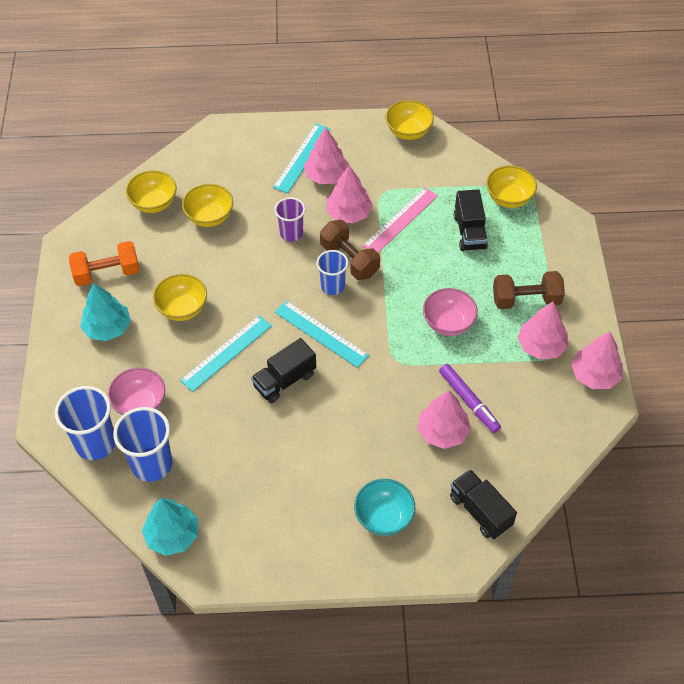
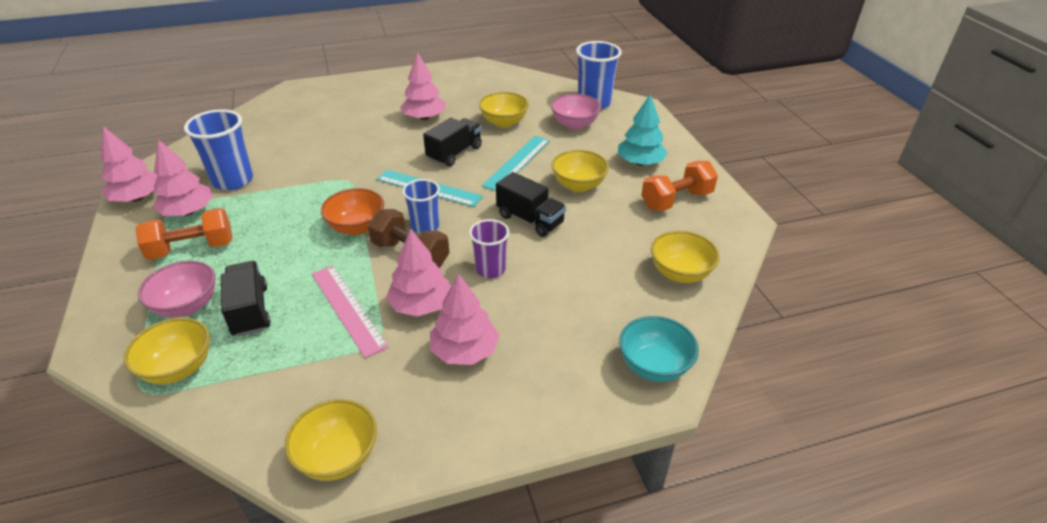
camera: 165 degrees right, 15 degrees down
(152, 464) = (543, 99): blue cup -> blue cup (233, 180)
(172, 535) = (508, 75): turquoise tree -> none
(209, 217) = (601, 270): yellow bowl -> yellow bowl (504, 123)
(301, 158) = (511, 372): turquoise ruler -> none
(384, 517) = (354, 99): turquoise bowl -> turquoise bowl (654, 366)
(390, 297) = (356, 227): none -> orange bowl
(400, 220) = (348, 308): pink ruler -> pink ruler turned 60 degrees counterclockwise
(442, 432) = (303, 143): pink tree -> pink tree (424, 117)
(448, 323) = (290, 215): pink bowl -> pink bowl (187, 306)
(469, 401) = (276, 164): purple marker -> none
(480, 511) = (276, 110): black truck -> black truck (530, 219)
(526, 300) = (192, 249): brown dumbbell -> orange dumbbell

